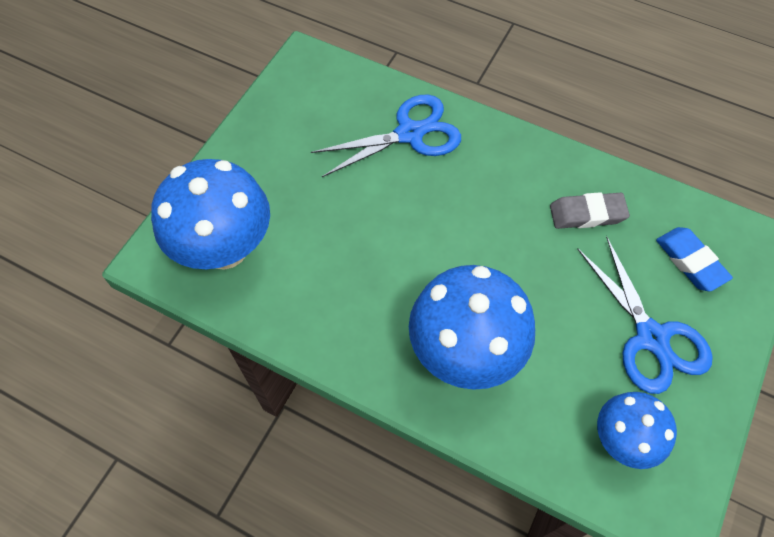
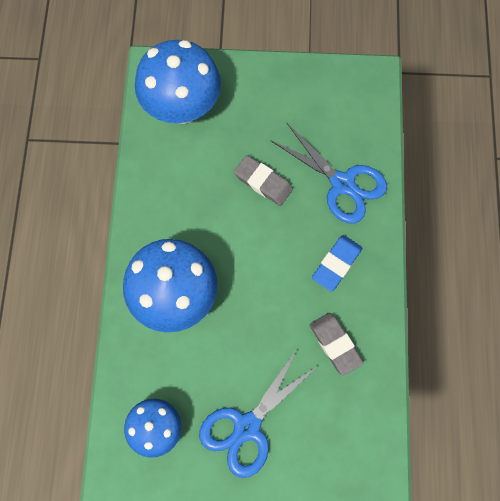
camera: 65 degrees right, 10 degrees up
(368, 204) = (263, 182): none -> grey eraser
(690, 261) = (330, 439): blue eraser -> blue eraser (336, 264)

